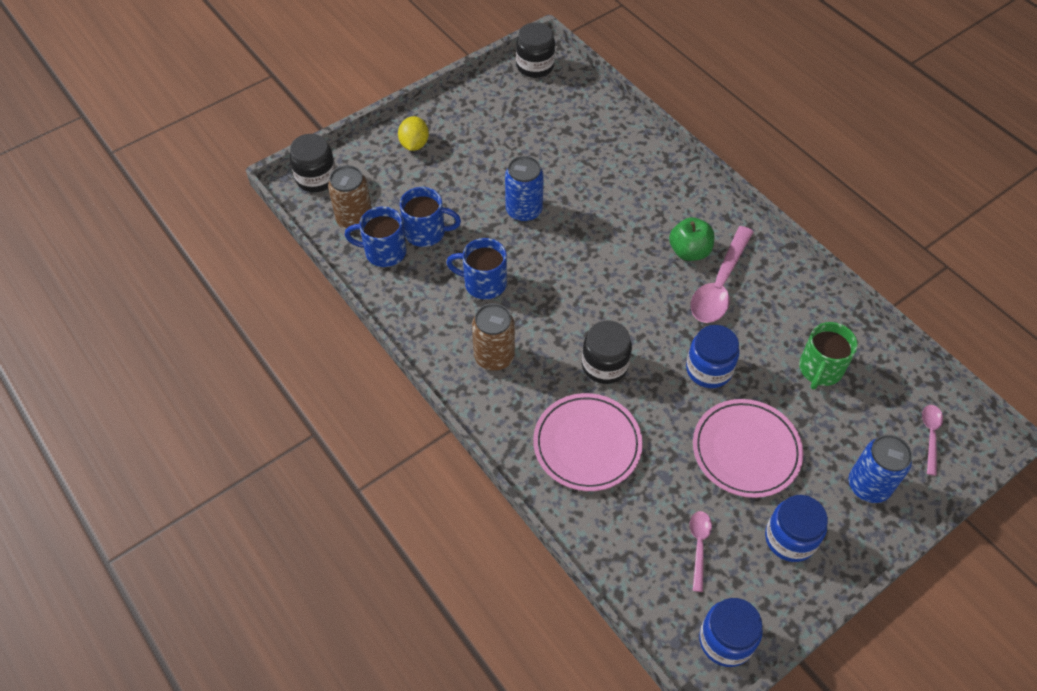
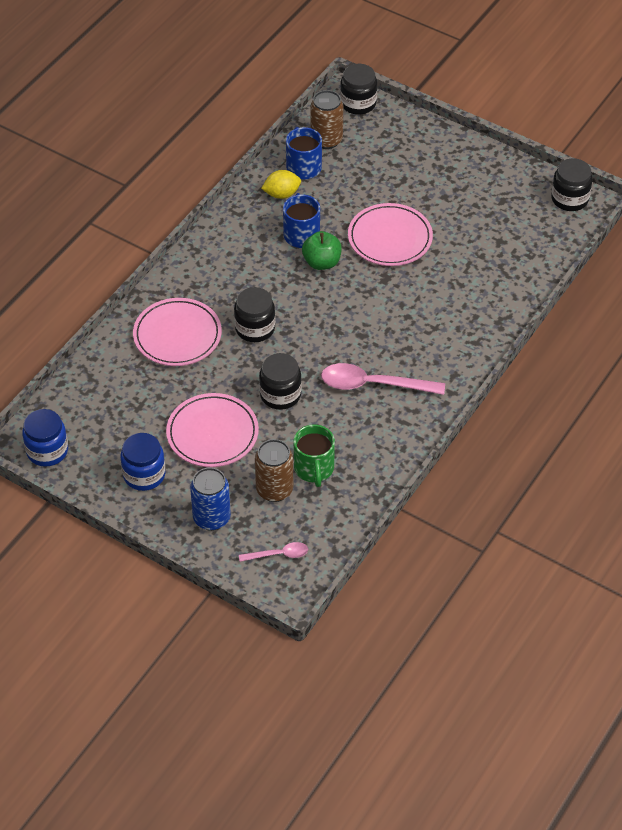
camera: 70 degrees right, 5 degrees down
(414, 144) = (427, 149): yellow lemon -> yellow lemon (281, 194)
(426, 232) = (336, 185): blue mug -> none
(494, 357) = (233, 260): brown can -> brown can (274, 490)
(524, 211) = (390, 238): blue can -> pink plate
(689, 251) = (400, 357): green apple -> green apple (322, 262)
(699, 546) = (116, 420): pink spoon -> none
(709, 369) = (280, 395): blue jar -> black jar
(820, 369) = (314, 469): green mug -> green mug turned 105 degrees counterclockwise

